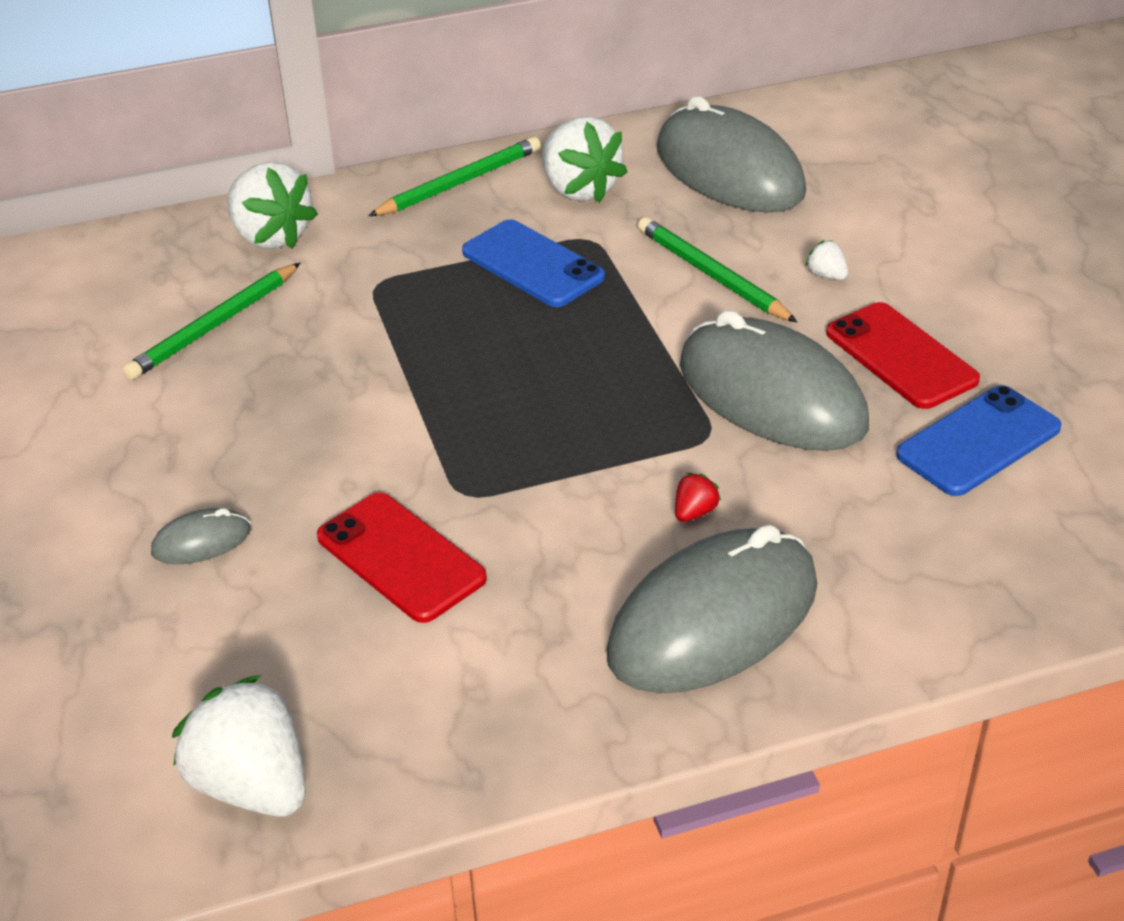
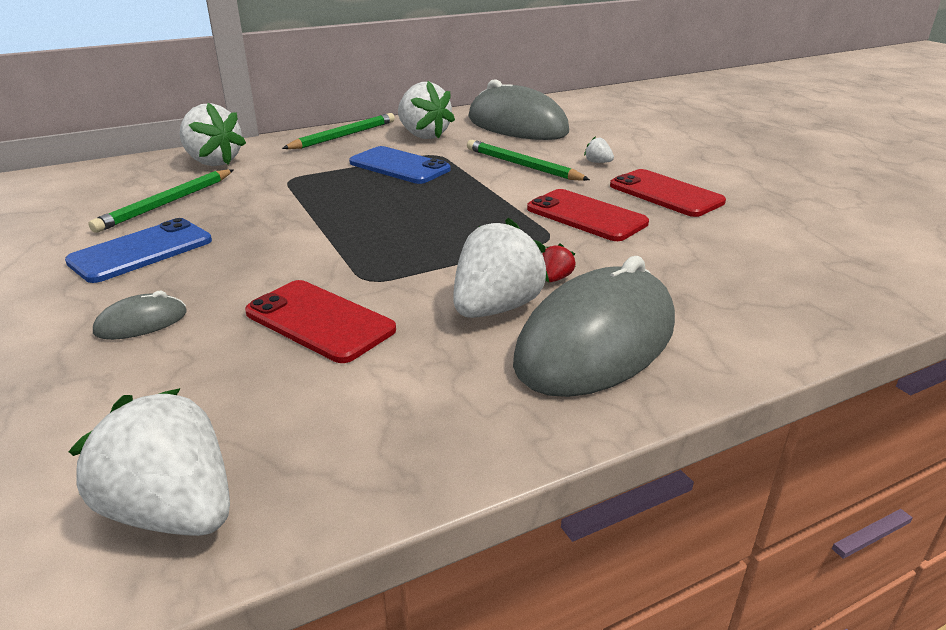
camera: 10 degrees left, 10 degrees down
(609, 556) = (496, 308): none -> white strawberry
(771, 395) = (586, 216): grey mouse -> red phone
(979, 442) = (743, 230): blue phone -> blue phone (141, 251)

